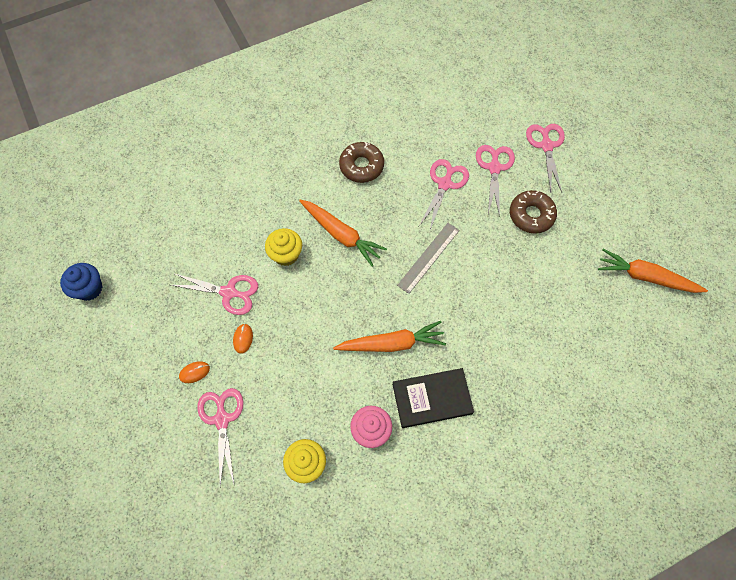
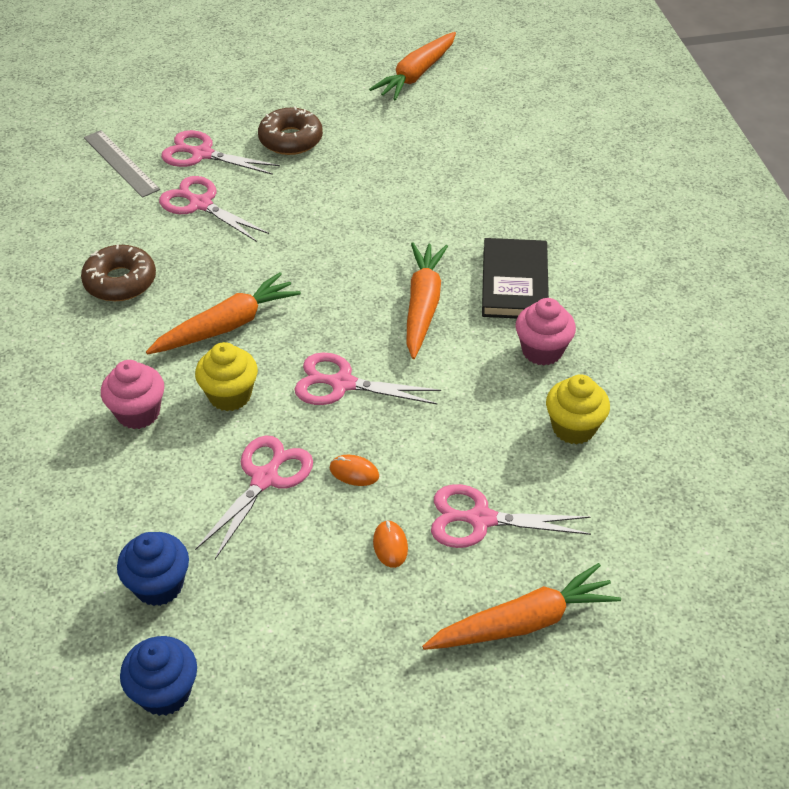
camera: 75 degrees left, 20 degrees down
(150, 264) = (159, 585): none -> blue cupcake
(153, 458) = (523, 622): none -> orange carrot
(262, 213) = (138, 413): none -> pink cupcake
(428, 257) = (308, 243): grey ruler -> grey ruler (121, 163)
(546, 146) = (195, 103): pink scissors -> pink scissors (342, 384)

